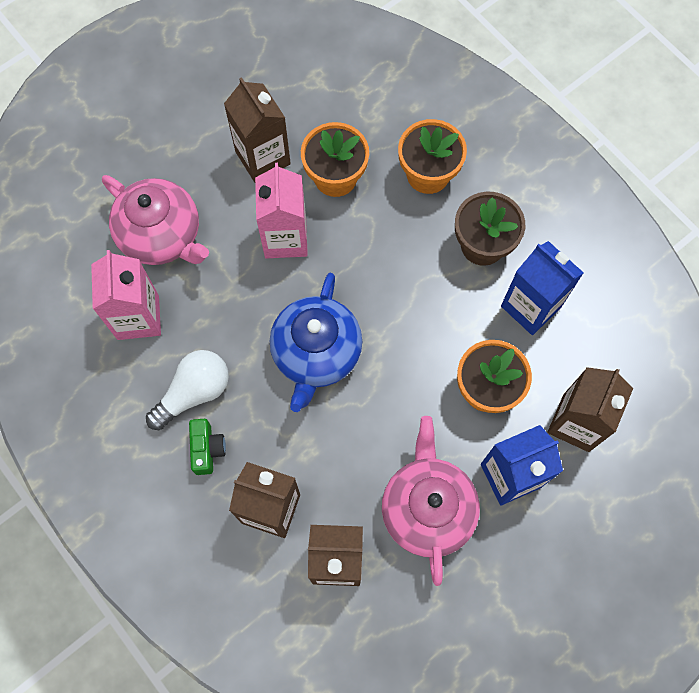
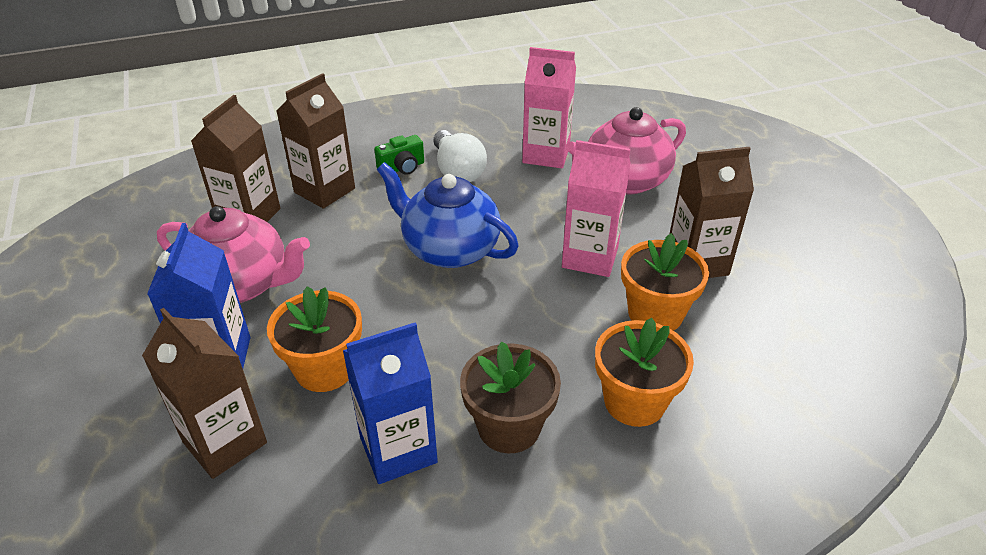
camera: 110 degrees right, 30 degrees down
(207, 449) = (402, 168): green camera -> green camera turned 45 degrees counterclockwise

